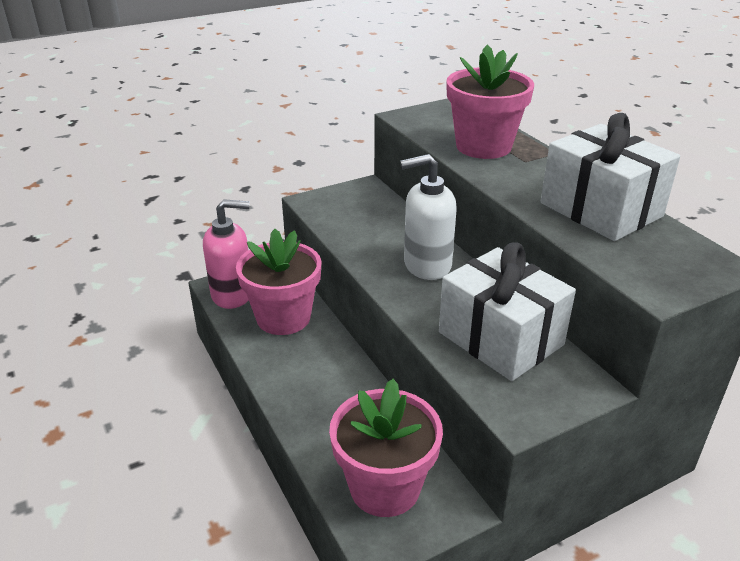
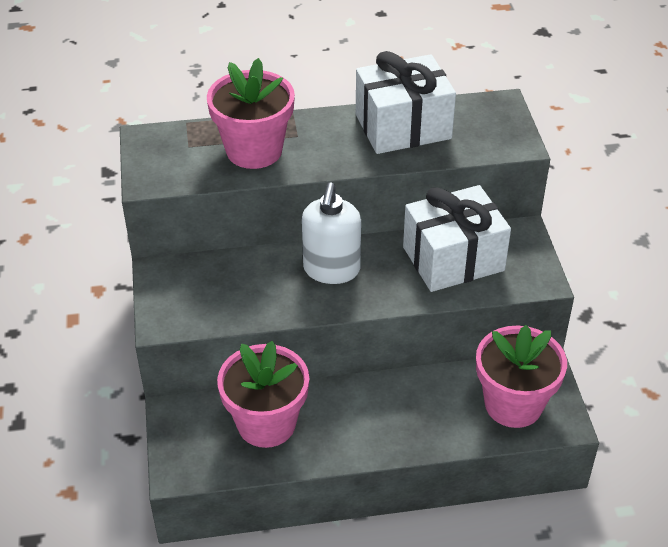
camera: 70 degrees left, 10 degrees up
(232, 294) = (202, 460): pink soap dispenser -> none

